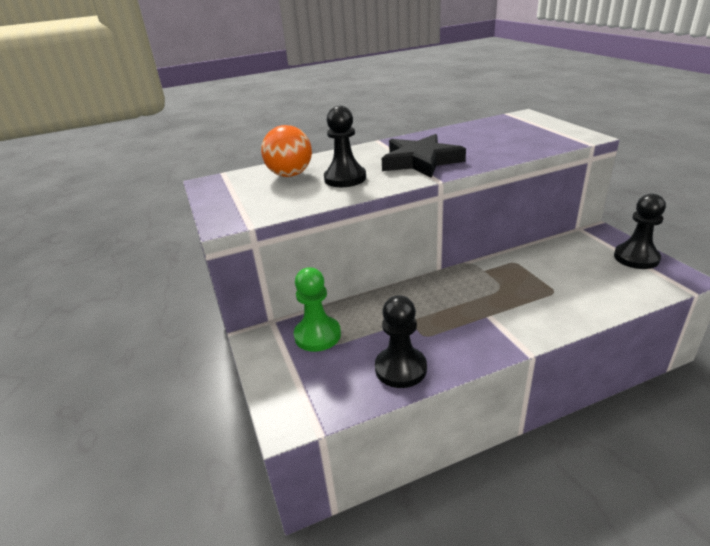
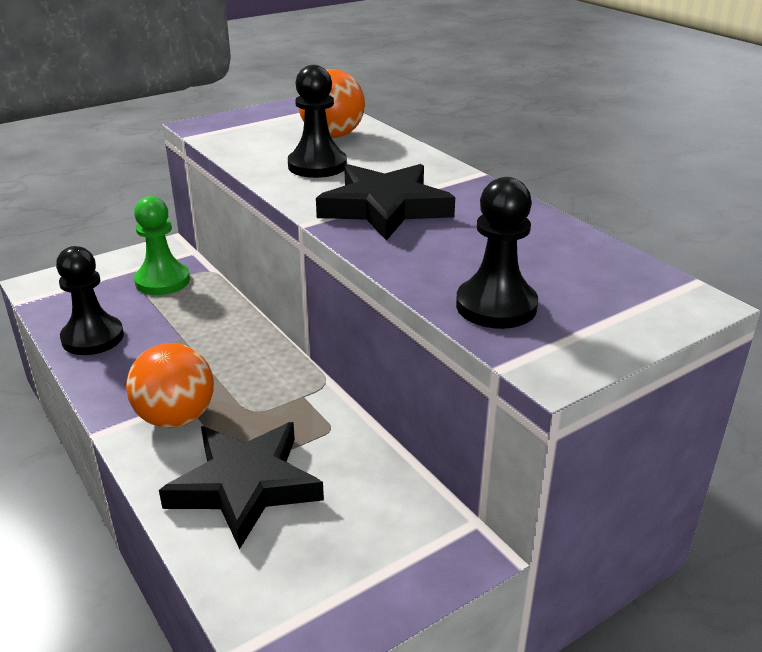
camera: 75 degrees right, 0 degrees up
(509, 318) = (176, 418): none -> orange ball
(571, 289) = (245, 486): none -> black star
(636, 258) = (358, 592): black pawn -> black pawn (496, 306)

